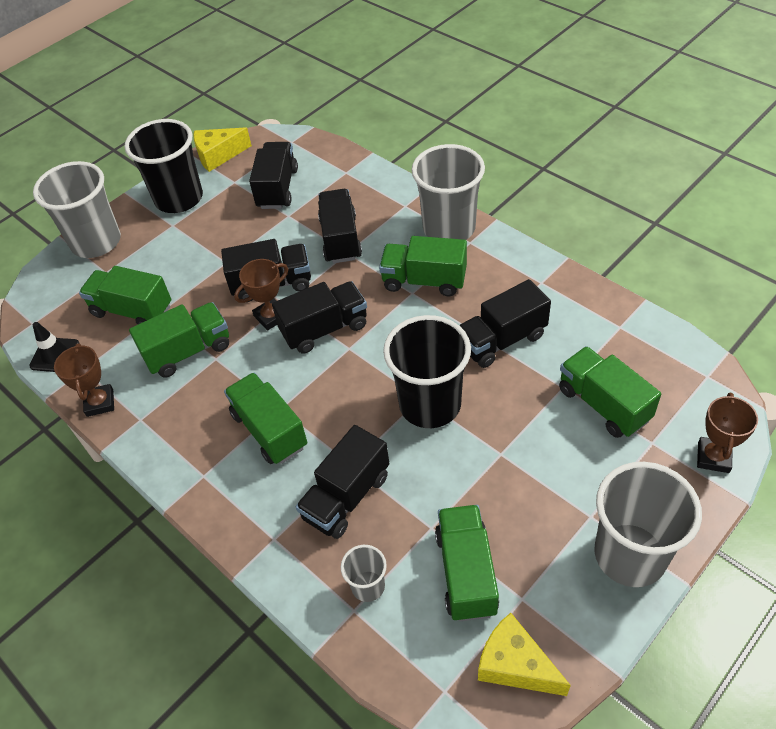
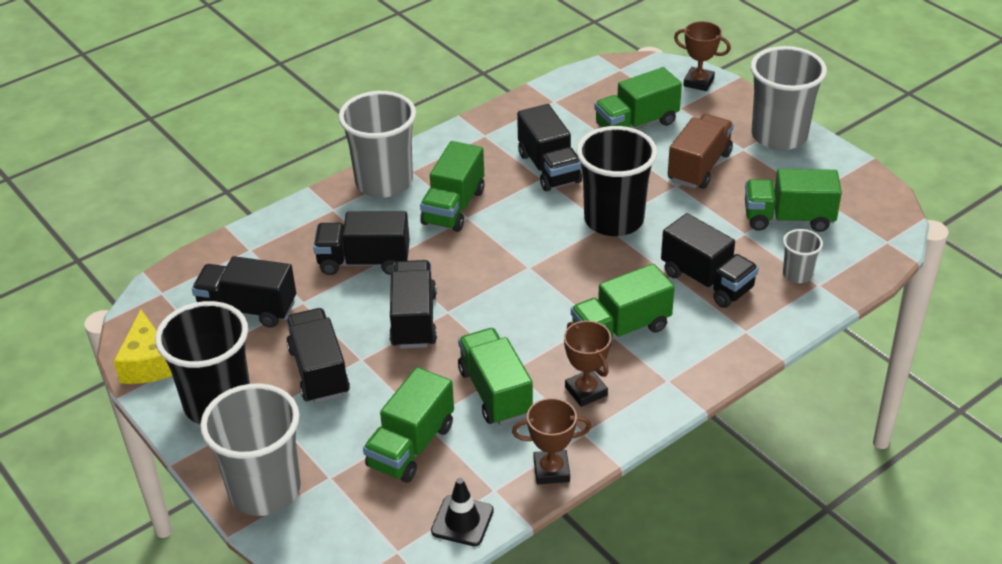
camera: 85 degrees left, 10 degrees down
(271, 316) = (464, 322): brown trophy -> brown trophy (586, 391)
(324, 329) = (497, 282): black truck -> black truck (319, 371)
(515, 665) = (866, 204): yellow cheese -> none
(540, 473) = (699, 167): none -> brown truck

